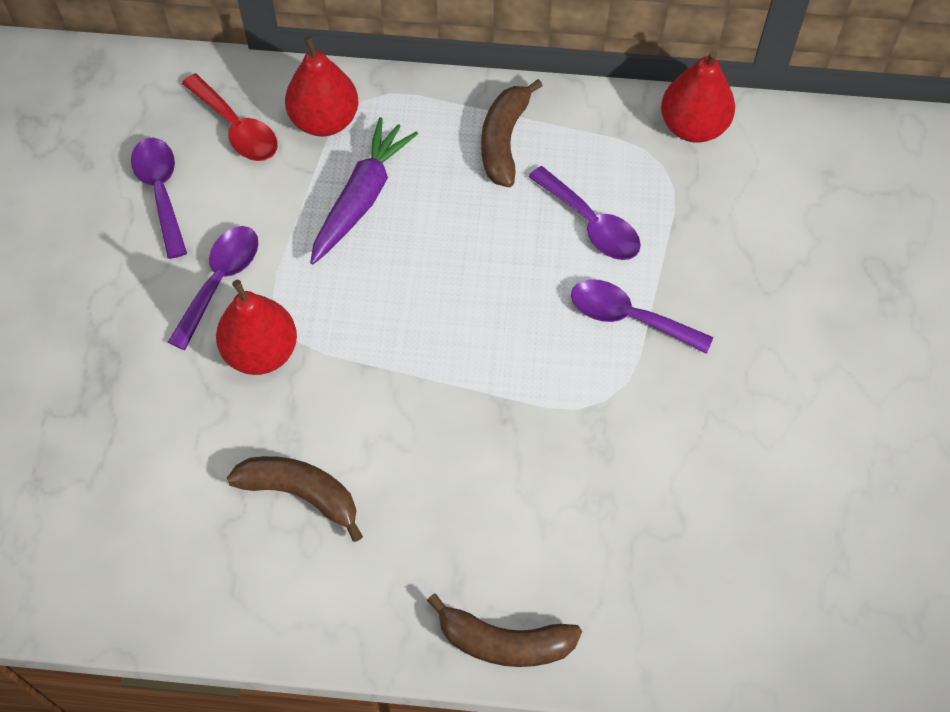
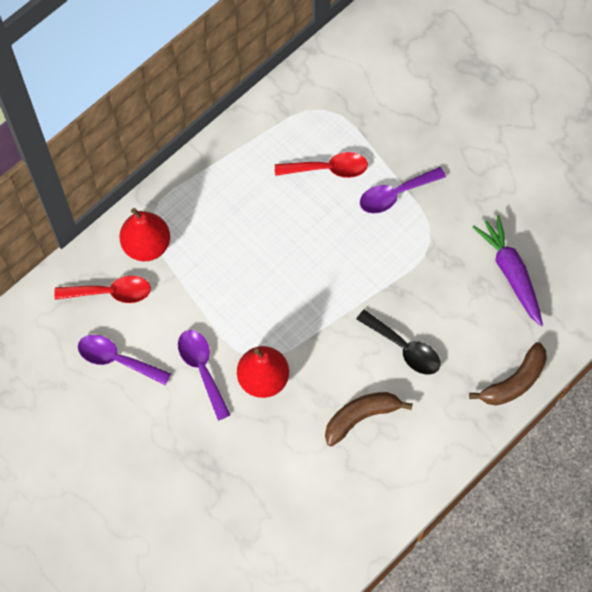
camera: 50 degrees left, 5 degrees up
(362, 197) = (213, 263): purple carrot -> purple carrot (510, 273)
(435, 475) = (404, 348): none -> black spoon
(504, 140) = (241, 169): brown banana -> none
(591, 224) = (328, 169): purple spoon -> red spoon
(693, 126) = (314, 77): red pear -> none

